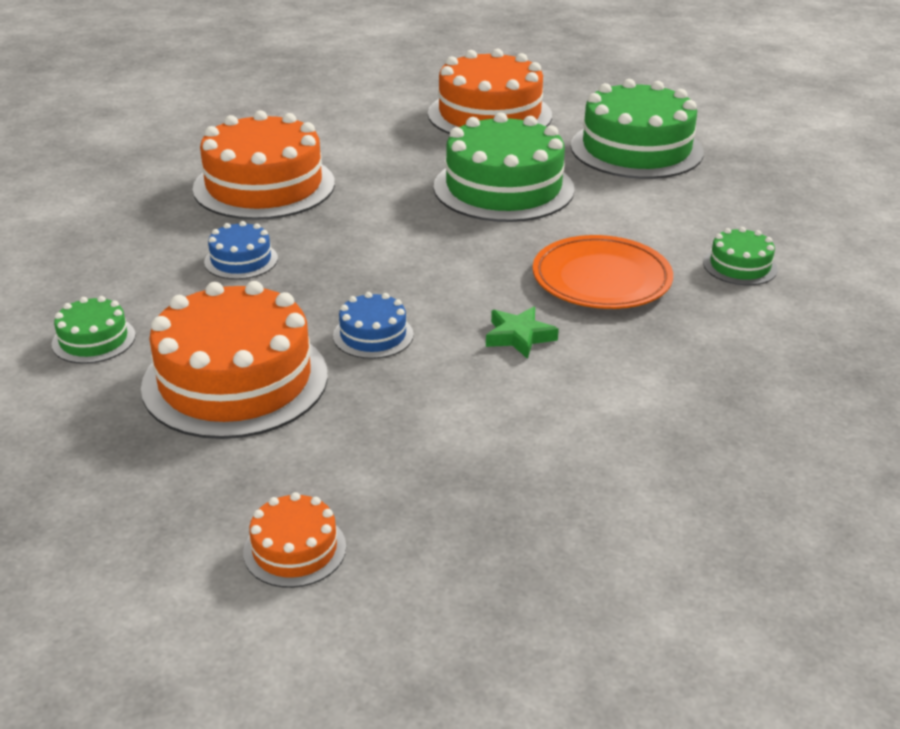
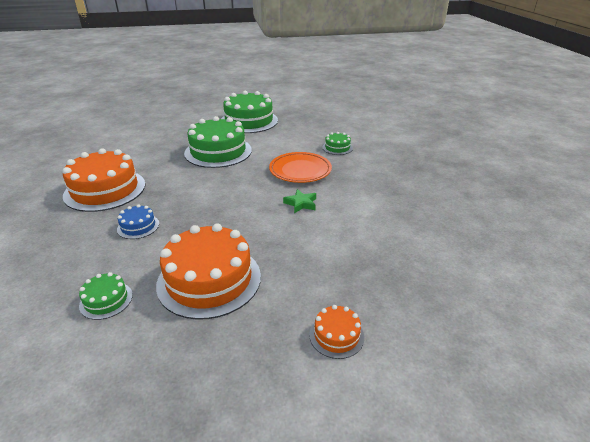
camera: 40 degrees left, 0 degrees up
(373, 335) = (244, 230): blue cake -> none
(489, 114) = (174, 126): orange cake -> none

